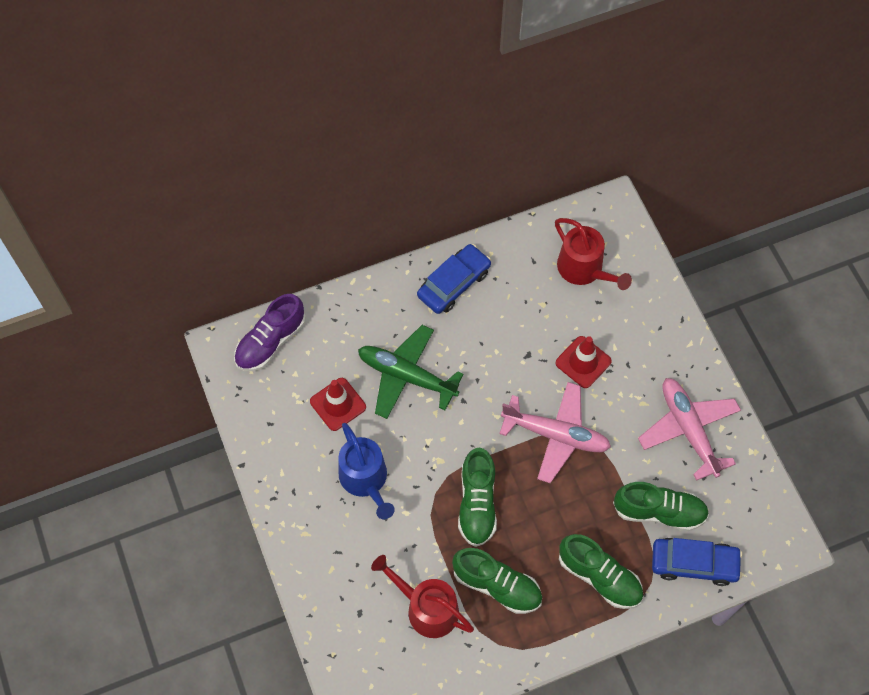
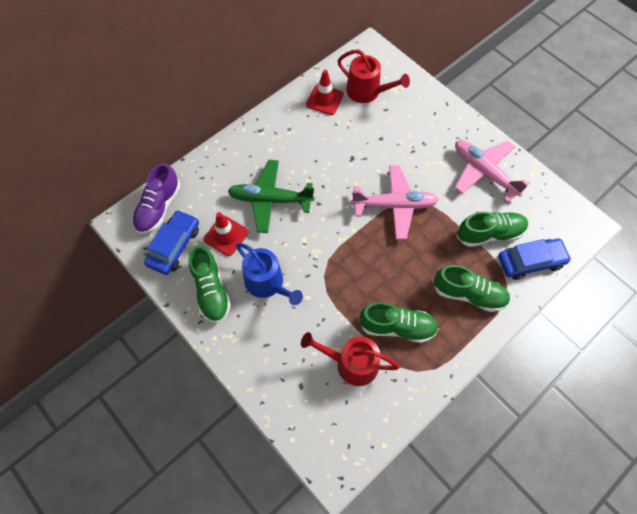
camera: 20 degrees left, 0 degrees up
(454, 284) = (280, 127): blue car -> blue car (174, 246)
(477, 503) = (358, 272): green shoe -> green shoe (211, 290)
(583, 362) = (392, 151): red traffic cone -> red traffic cone (324, 100)

